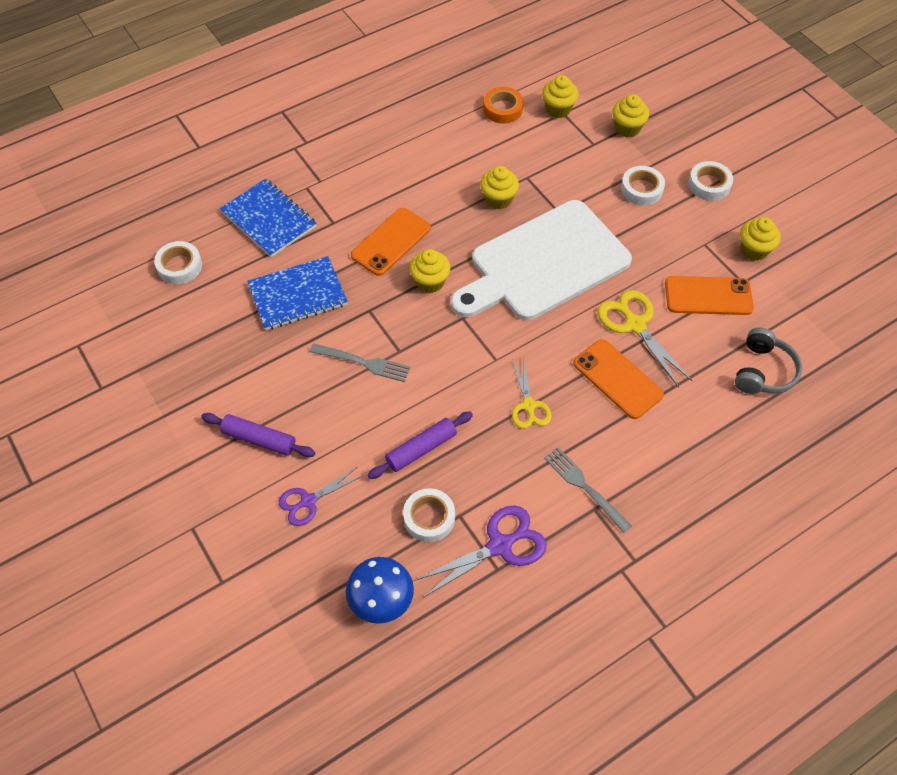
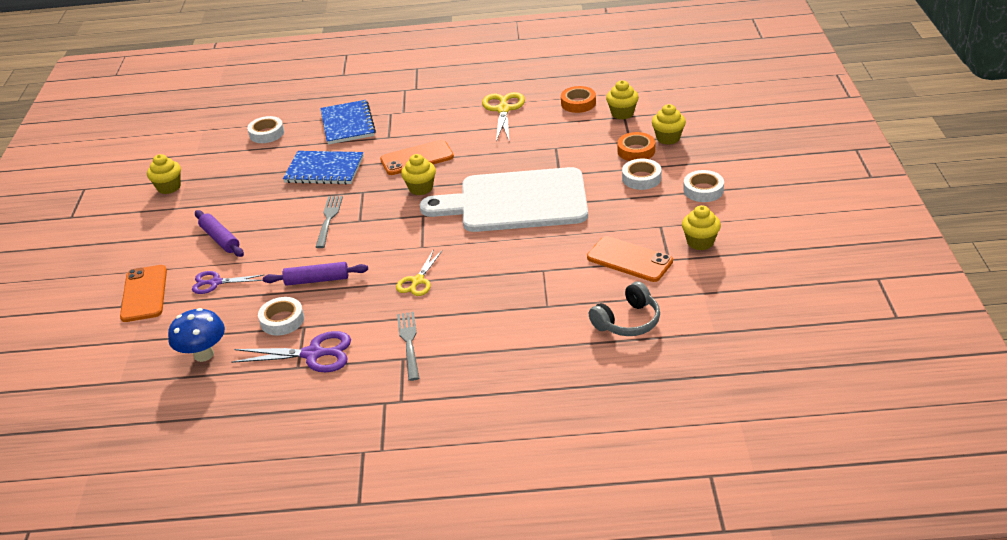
camera: 35 degrees right, 20 degrees down
(363, 362) = (328, 219): grey fork -> grey fork turned 135 degrees counterclockwise
(498, 199) = (520, 155): yellow cupcake -> yellow cupcake (169, 187)
(609, 155) = (636, 151): none -> orange tape
(617, 379) = (501, 287): orange phone -> orange phone (144, 294)
(635, 325) = (549, 259): yellow scissors -> yellow scissors (503, 110)

